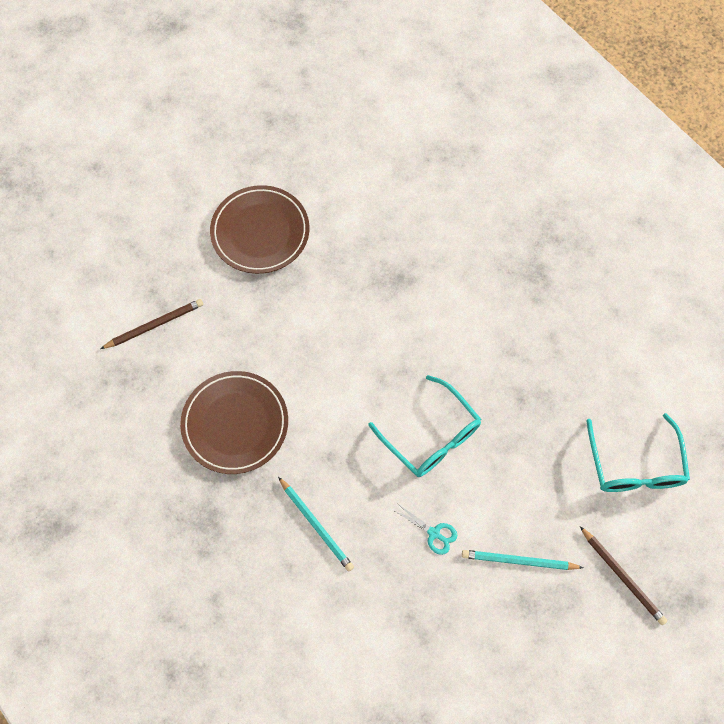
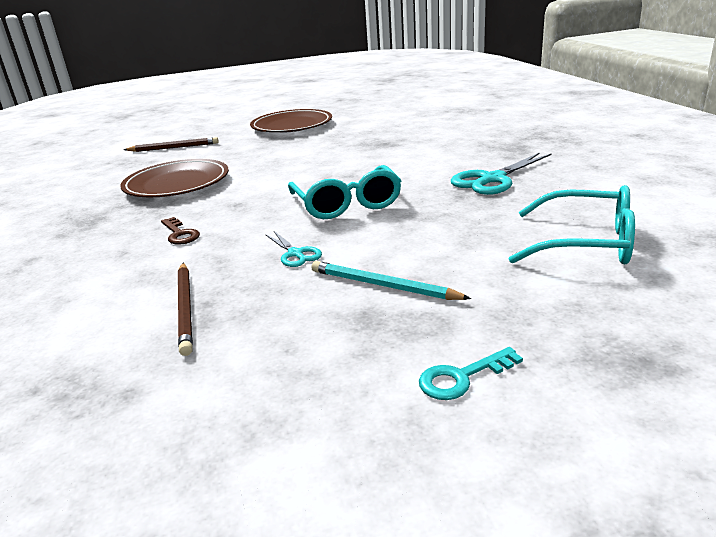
camera: 25 degrees right, 40 degrees down
(316, 525) = (180, 234): turquoise pencil -> brown key
(537, 358) = (492, 179): none -> turquoise scissors
(601, 644) = (462, 377): none -> turquoise key
(622, 576) = (531, 320): brown pencil -> brown pencil (186, 308)
(635, 465) = (586, 243): turquoise glasses -> turquoise glasses turned 90 degrees counterclockwise

